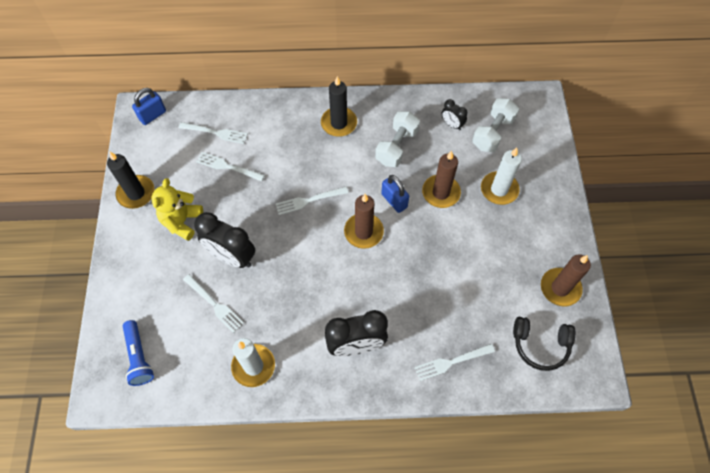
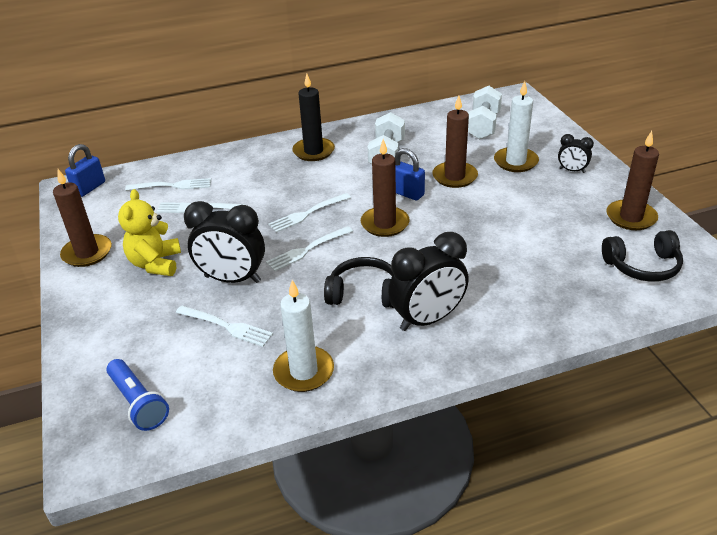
camera: 15 degrees left, 25 degrees down
(136, 193) = (87, 253): black candle -> brown candle
(321, 303) = (364, 293): none -> black headphones
(451, 362) = (552, 305): white fork -> white fork (307, 249)
(452, 124) = (437, 129): black clock -> black clock (572, 170)

